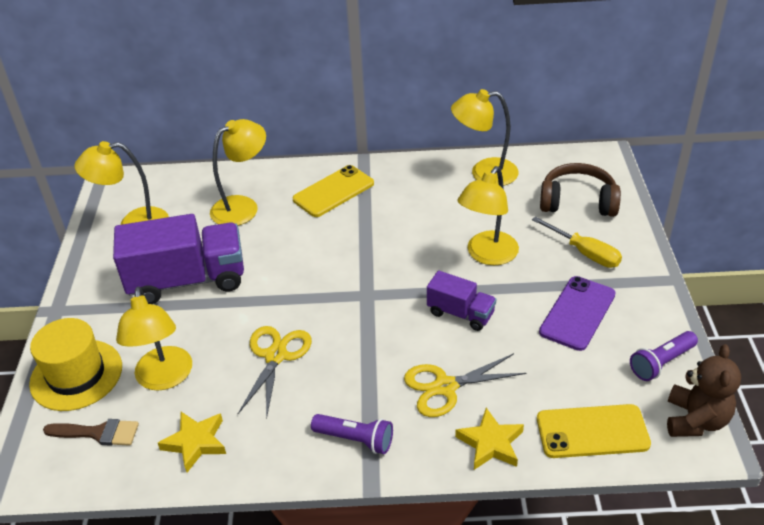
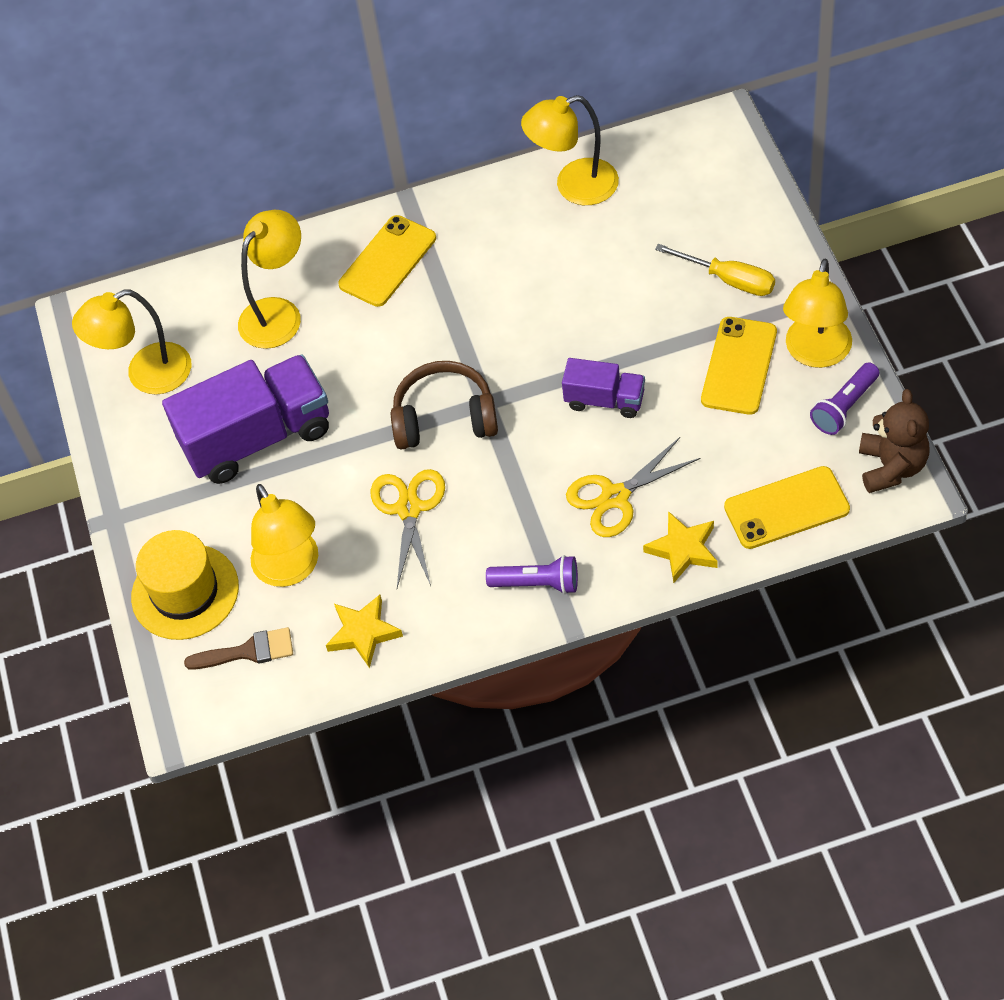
camera: 10 degrees left, 15 degrees up
(487, 255) = (613, 312): yellow lamp -> yellow lamp (815, 353)
(577, 202) = (704, 204): brown headphones -> brown headphones (444, 418)
(577, 313) = (739, 366): purple phone -> yellow phone

